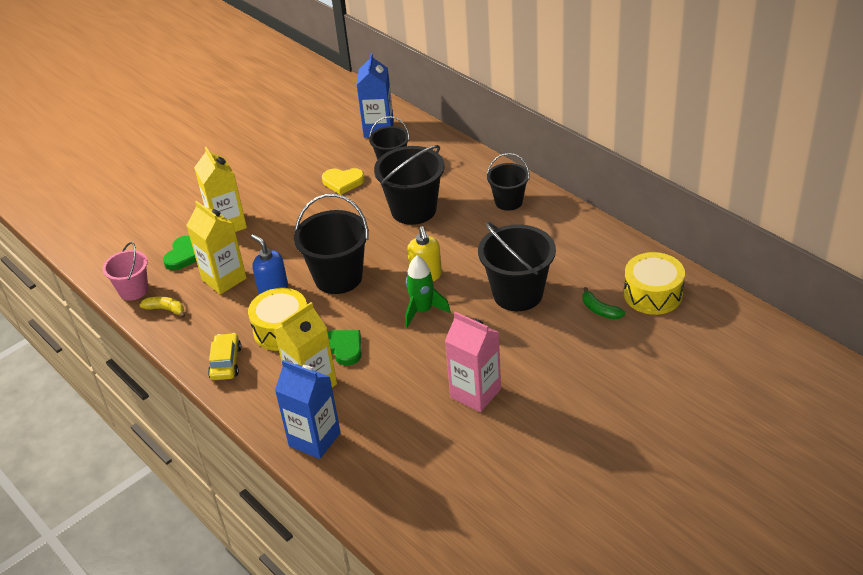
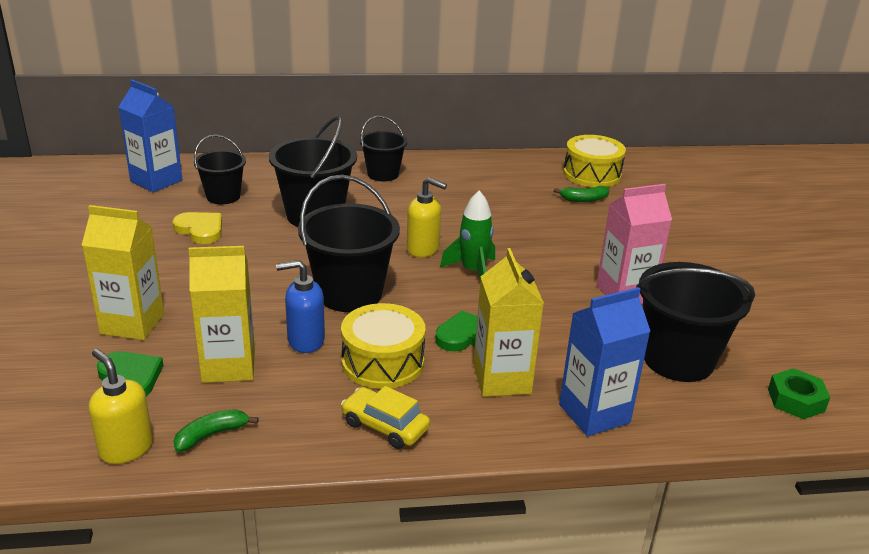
camera: 60 degrees left, 10 degrees down
(133, 290) = (126, 448): pink bucket -> yellow soap dispenser
(165, 309) = (211, 435): yellow banana -> green banana
(343, 182) = (200, 230): yellow heart -> yellow heart turned 90 degrees counterclockwise
(423, 531) = (796, 400): none -> green nut
(518, 294) = (514, 221): black bucket -> black bucket (678, 360)

